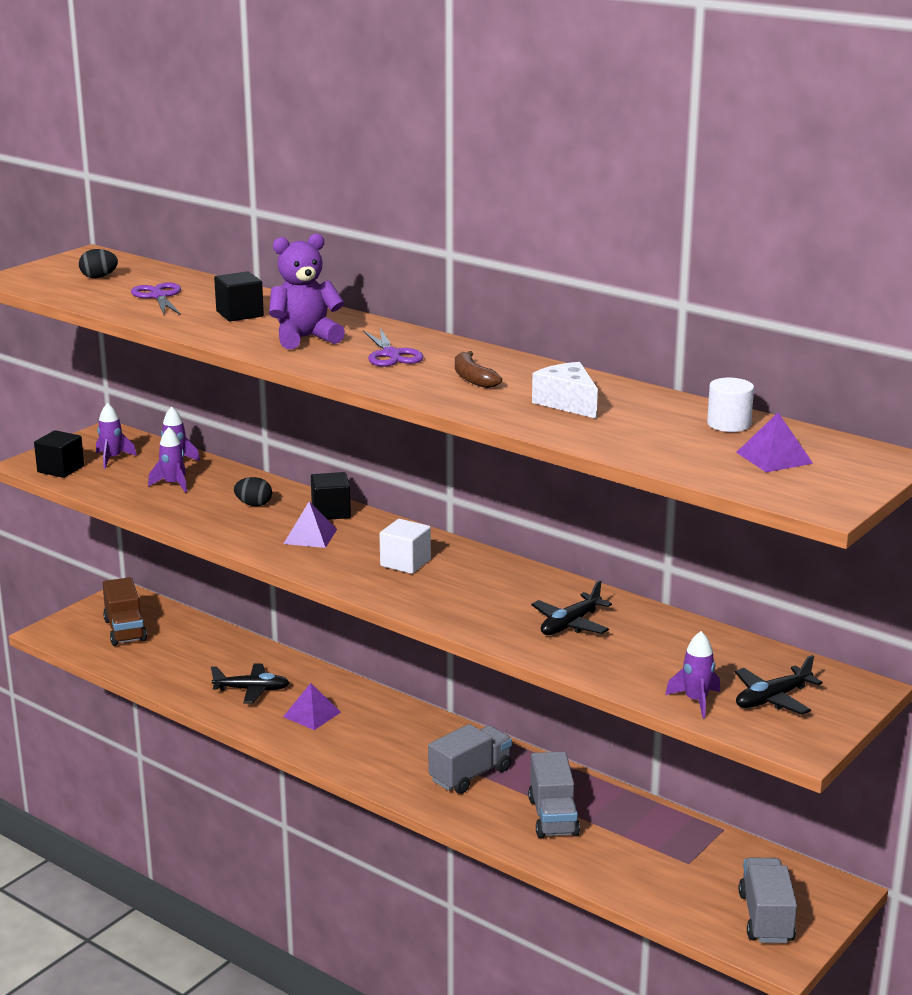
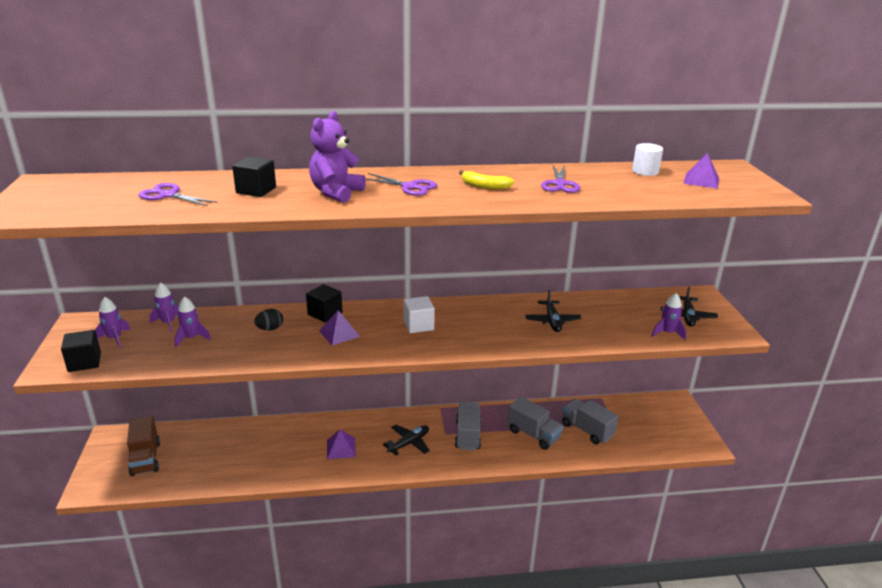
camera: 45 degrees left, 5 degrees up
(99, 277) = (86, 195): black egg -> none
(125, 630) = (145, 458): brown truck -> brown truck turned 45 degrees clockwise
(252, 690) = (285, 453): black plane -> black plane (409, 443)
(472, 378) = (484, 186): brown banana -> yellow banana
(567, 403) = (560, 184): white cheese -> purple scissors
(766, 918) = (675, 430): grey truck -> grey truck (587, 430)

